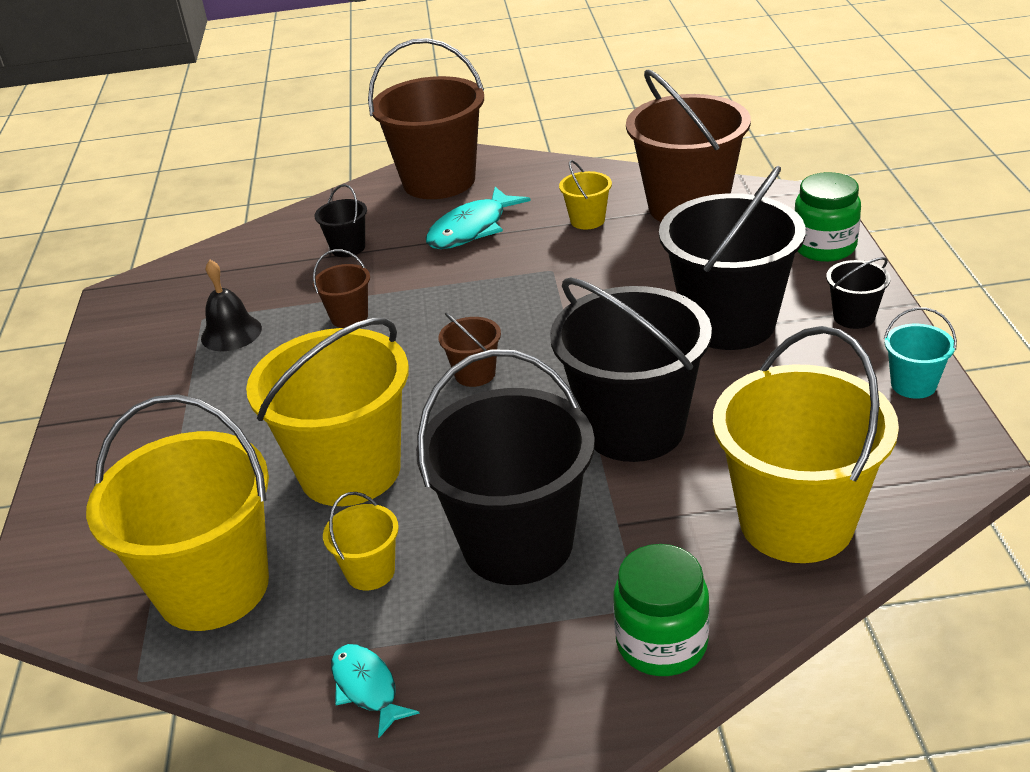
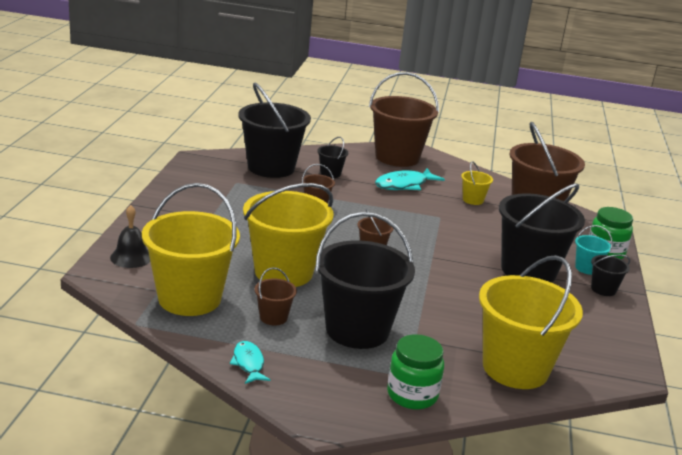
camera: 10 degrees right, 10 degrees down
(231, 333) = (248, 193): black bell -> black bell (131, 257)
(370, 572) = (273, 317): yellow bucket -> brown bucket
(634, 428) = (447, 300): black bucket -> black bucket (271, 167)
(913, 385) = (619, 330): turquoise bucket -> turquoise bucket (587, 268)

